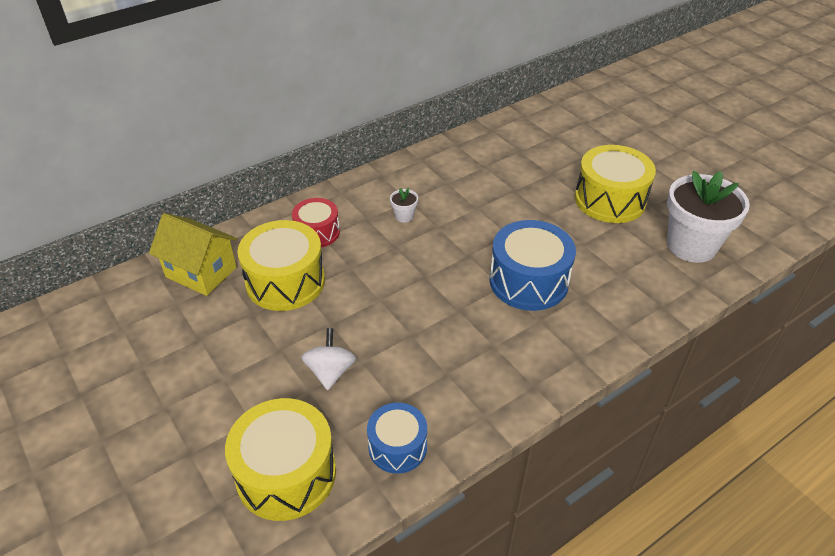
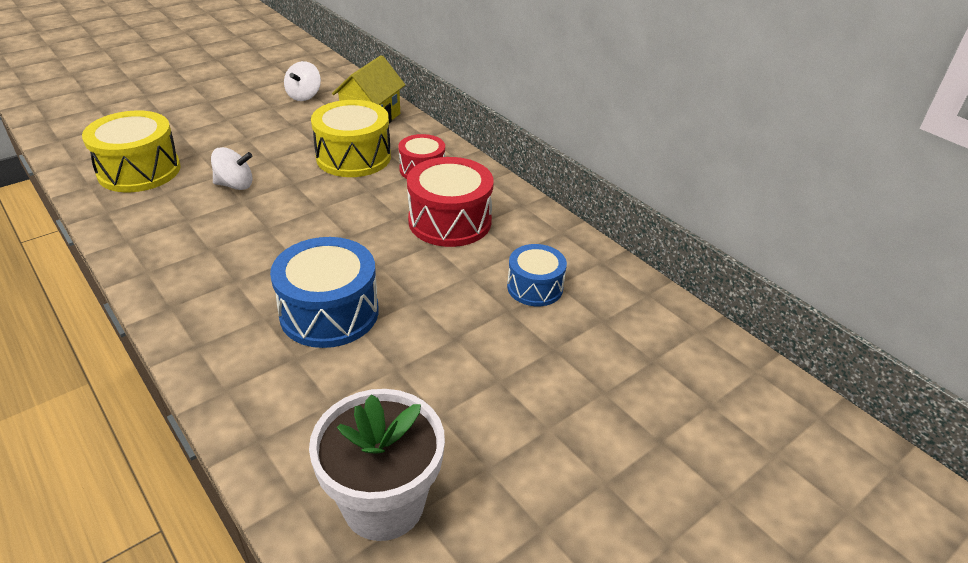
camera: 85 degrees right, 5 degrees down
(122, 336) = (304, 96): none -> white spinning top
(397, 447) = (137, 221): blue drum -> blue drum (535, 287)
(404, 216) = (450, 221): white flower pot -> red drum
(610, 200) = (496, 411): yellow drum -> none

